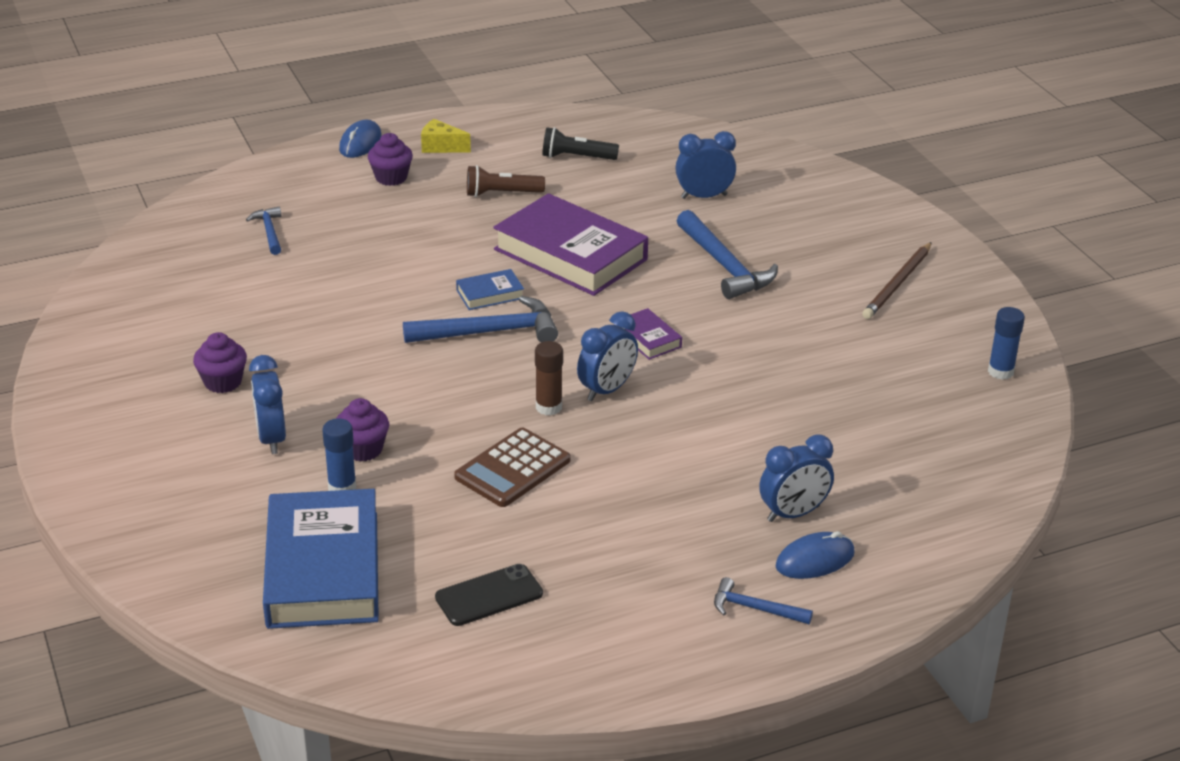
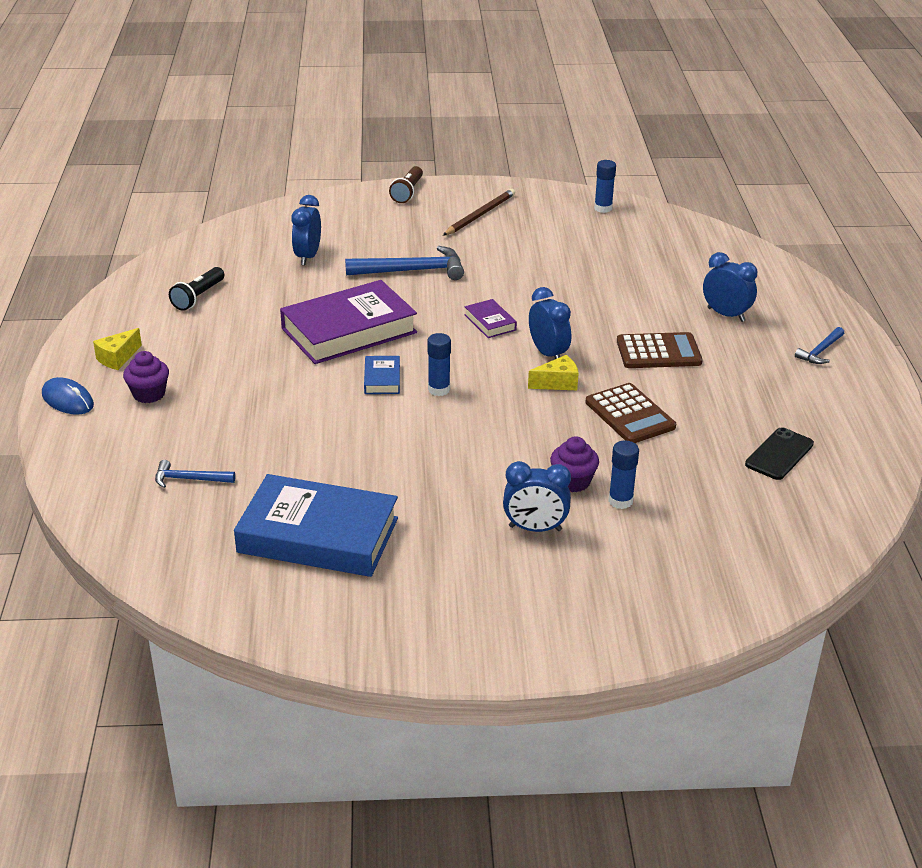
camera: 70 degrees left, 0 degrees up
(223, 382) = (432, 544): purple cupcake -> none
(323, 569) = (725, 528): blue book -> blue book (318, 535)
(489, 595) = (779, 454): black phone -> black phone turned 45 degrees clockwise
(490, 332) = (439, 389): blue hammer -> blue glue stick
(501, 193) = (226, 343): brown flashlight -> brown flashlight (407, 192)
(548, 407) = (557, 383): brown glue stick -> yellow cheese
(648, 338) = (490, 322): purple book -> purple book turned 75 degrees clockwise
(663, 470) = (658, 352): none -> brown calculator
(793, 514) = (726, 315): blue clock -> blue clock turned 45 degrees counterclockwise
(815, 560) = (776, 319): blue mouse -> none
(897, 284) = (480, 215): brown pencil -> brown pencil turned 105 degrees counterclockwise

